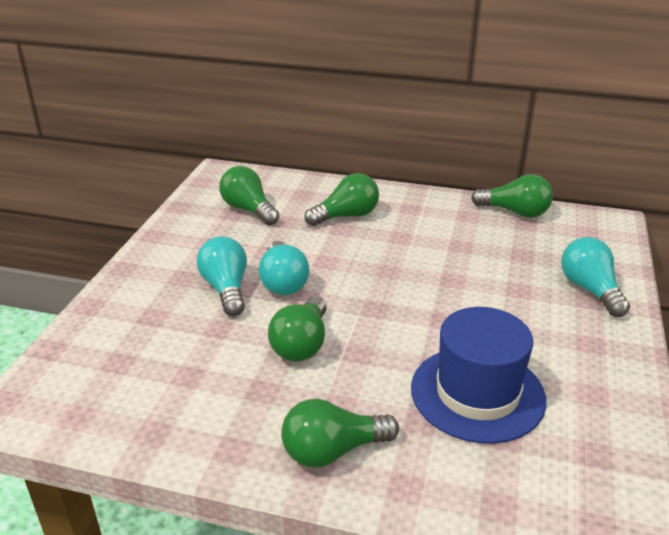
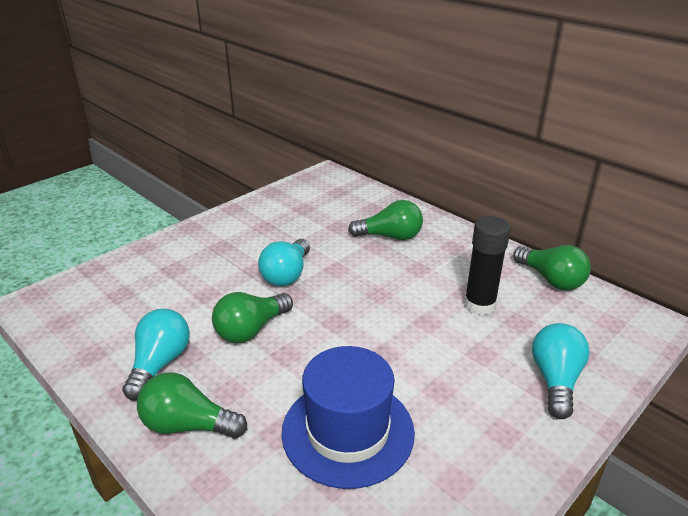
camera: 30 degrees right, 0 degrees up
(226, 289) = (241, 265): turquoise light bulb -> turquoise light bulb (160, 364)
(248, 210) = (318, 209): green light bulb -> none
(481, 251) = (479, 305): none -> black glue stick

